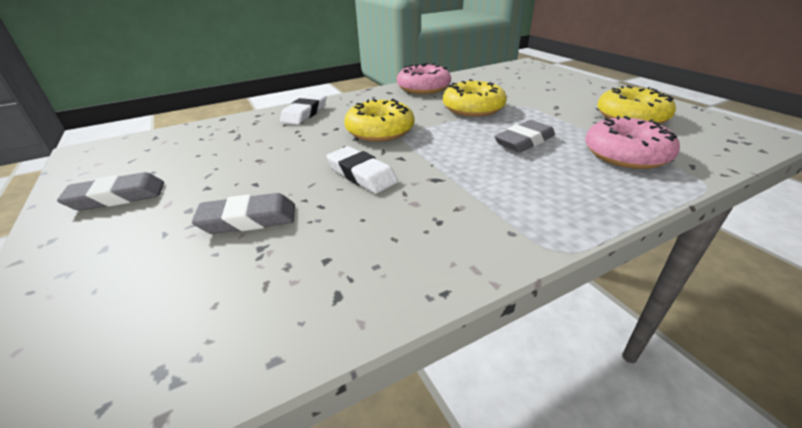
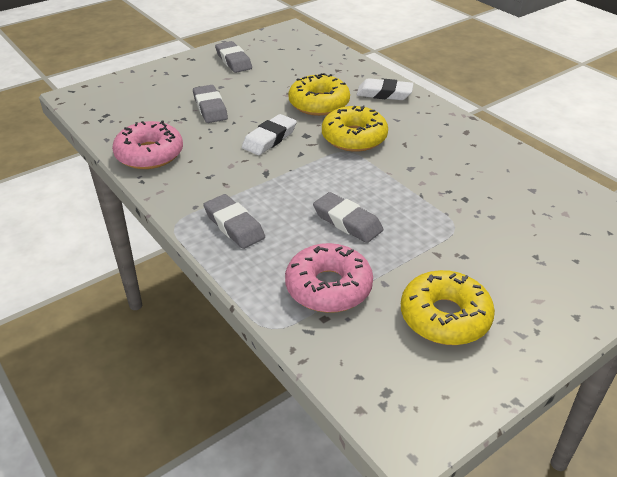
camera: 80 degrees right, 5 degrees up
(423, 88) = (492, 153): pink donut -> pink donut (149, 154)
(473, 108) = (433, 190): yellow donut -> yellow donut (319, 104)
(547, 202) = (234, 225): none -> grey eraser

